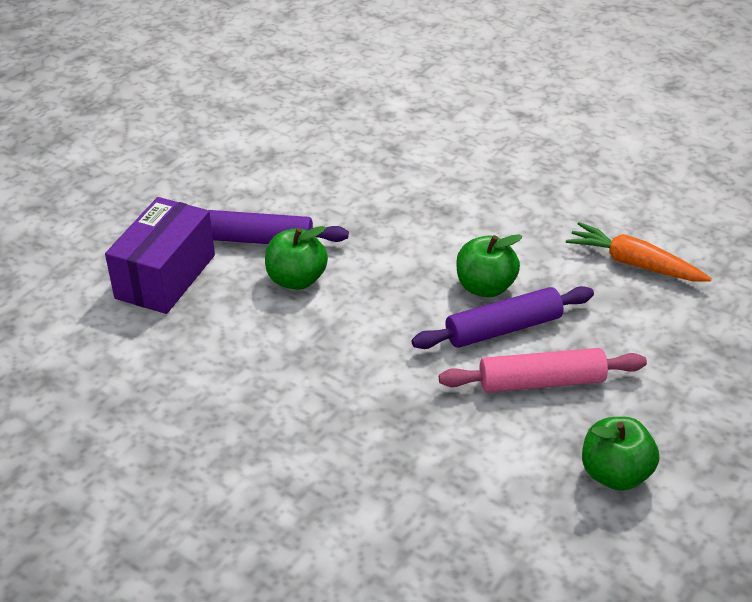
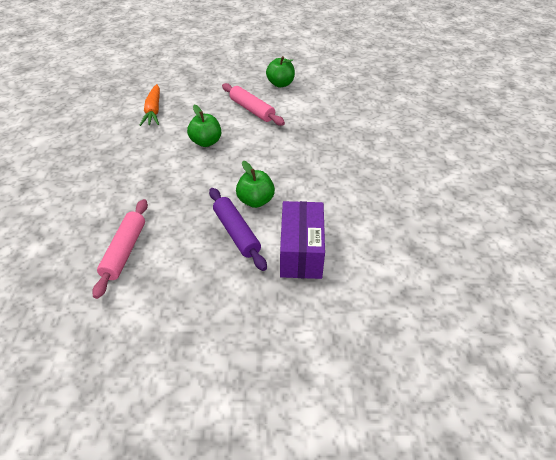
camera: 125 degrees left, 5 degrees up
(165, 276) = (301, 252): purple box -> purple box turned 75 degrees counterclockwise
(325, 154) = (124, 251): none -> pink rolling pin
(503, 329) = (230, 128): purple rolling pin -> none

